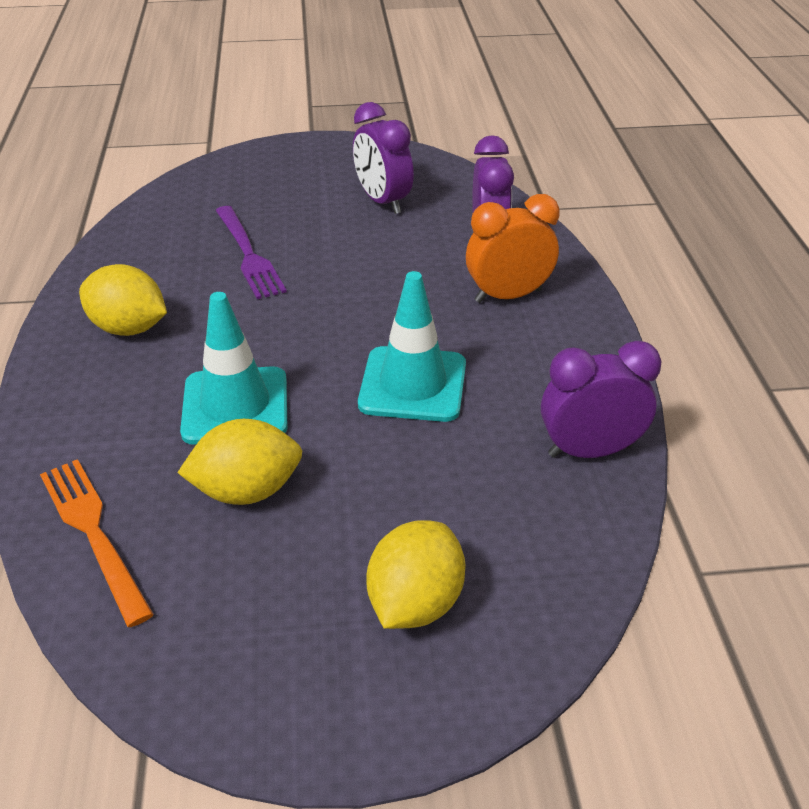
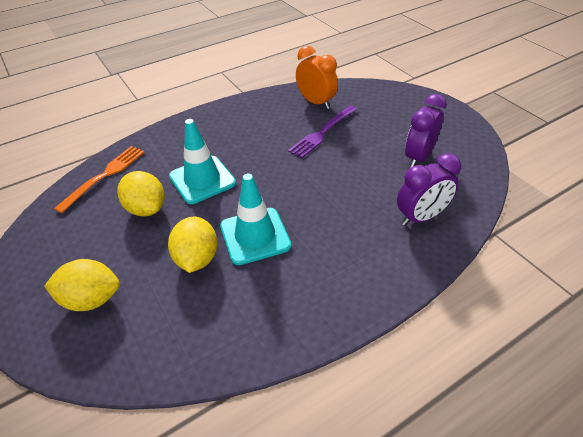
camera: 65 degrees right, 5 degrees up
(129, 328) = (238, 124): yellow lemon -> yellow lemon (197, 258)
(508, 296) = (369, 247): orange clock -> orange clock (316, 102)
(590, 451) = (239, 340): purple clock -> none

